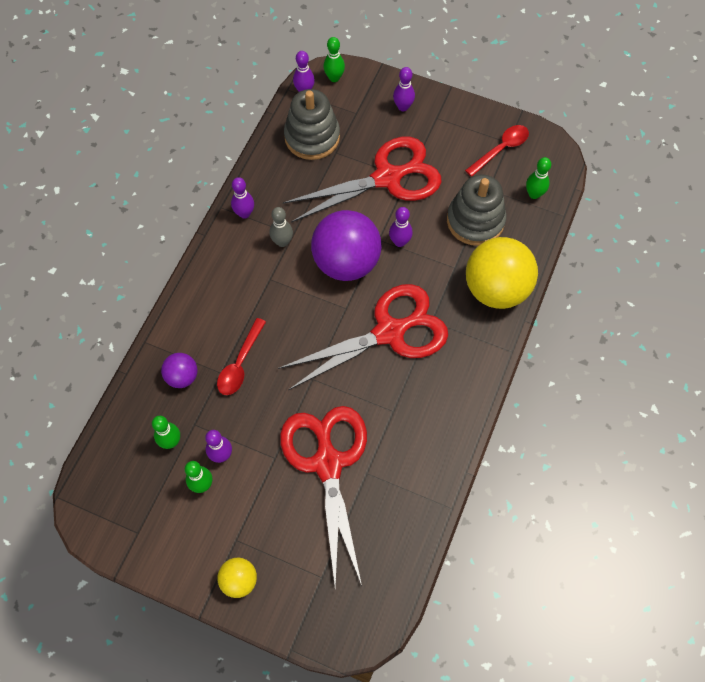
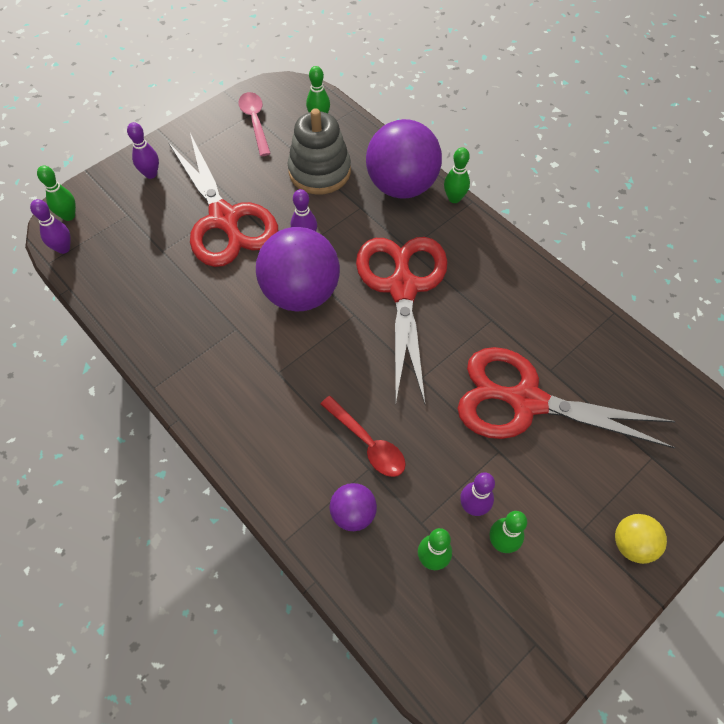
camera: 65 degrees left, 5 degrees down
(244, 213) = (178, 366): purple bowling pin -> none
(282, 242) = (239, 342): grey bowling pin -> none
(312, 137) = (127, 264): grey stacking toy -> none
(387, 178) = (224, 219): red scissors -> red scissors turned 150 degrees clockwise
(496, 289) = (401, 186): yellow ball -> purple ball
(501, 149) = (255, 122): red spoon -> pink spoon
(506, 335) = (454, 198): none -> green bowling pin

